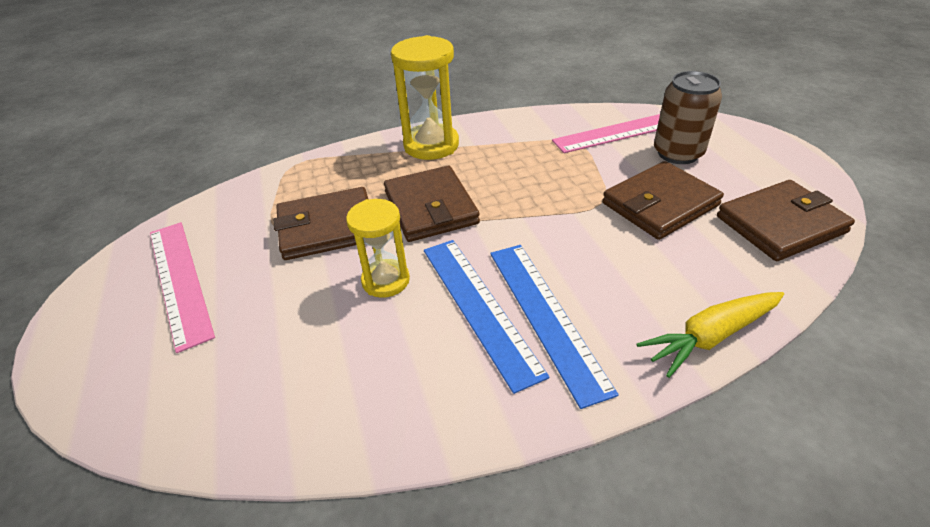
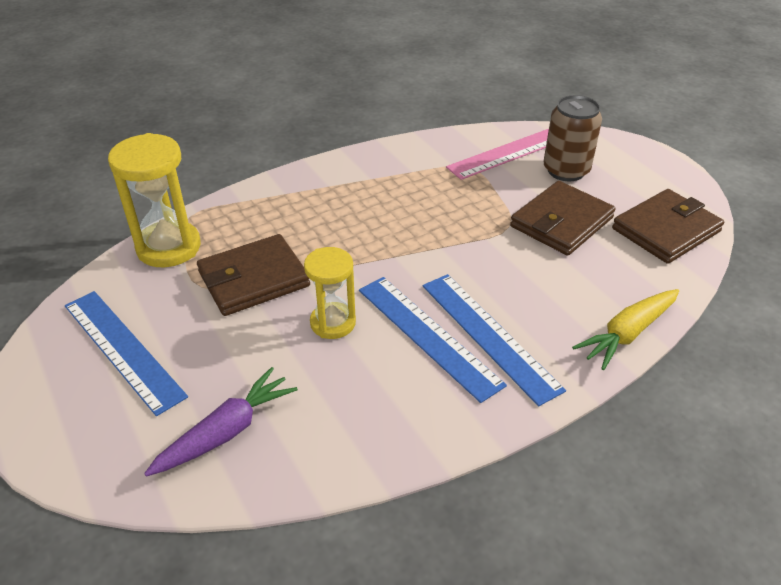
camera: 15 degrees left, 0 degrees up
(179, 280) = (122, 349): pink ruler -> blue ruler
(233, 381) = (225, 432): none -> purple carrot
(430, 208) = (350, 248): brown wallet -> none
(431, 145) = (327, 182): yellow hourglass -> yellow hourglass (169, 247)

